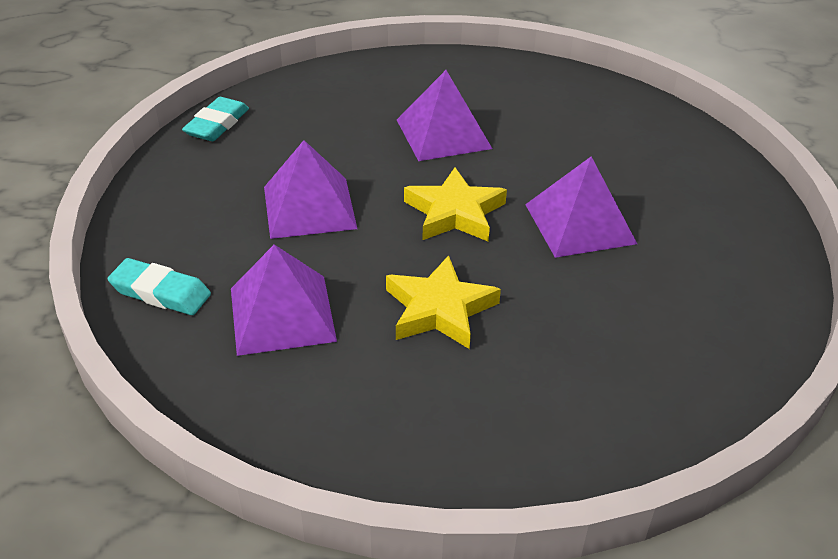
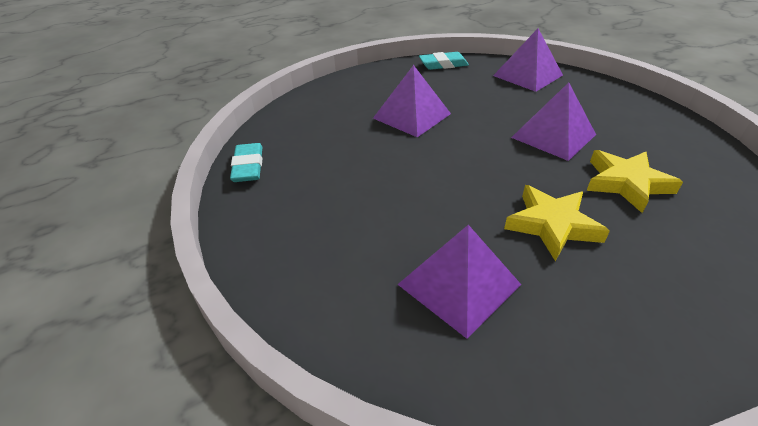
camera: 30 degrees left, 0 degrees up
(160, 292) = (344, 318): turquoise eraser -> turquoise eraser (443, 64)
(309, 207) = (383, 195): purple pyramid -> purple pyramid (527, 75)
(454, 213) = (479, 159): yellow star -> yellow star (626, 183)

